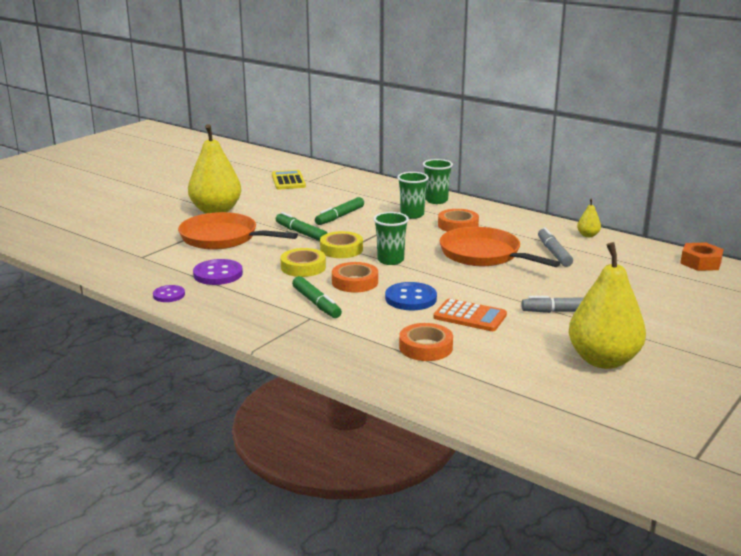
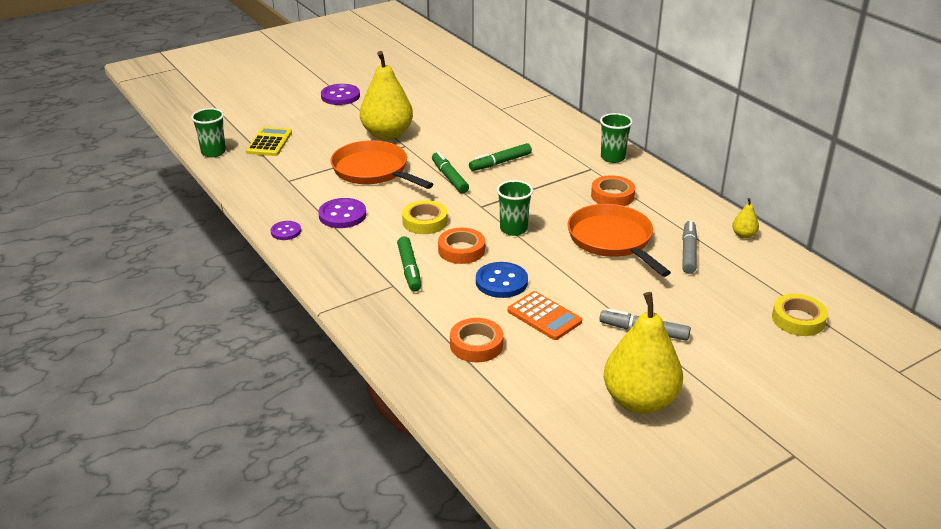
camera: 20 degrees right, 10 degrees up
(147, 190) = (340, 96): none -> purple button
(288, 181) = (479, 106): yellow calculator -> yellow calculator (269, 142)
(341, 249) = (475, 206): yellow tape -> yellow tape (798, 319)
(412, 215) = (574, 173): green cup -> green cup (213, 152)
(700, 263) = (844, 297): orange nut -> none

